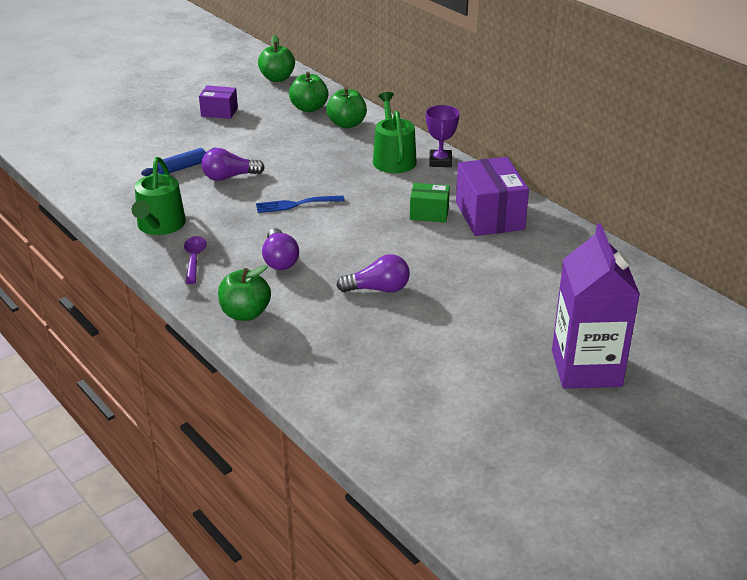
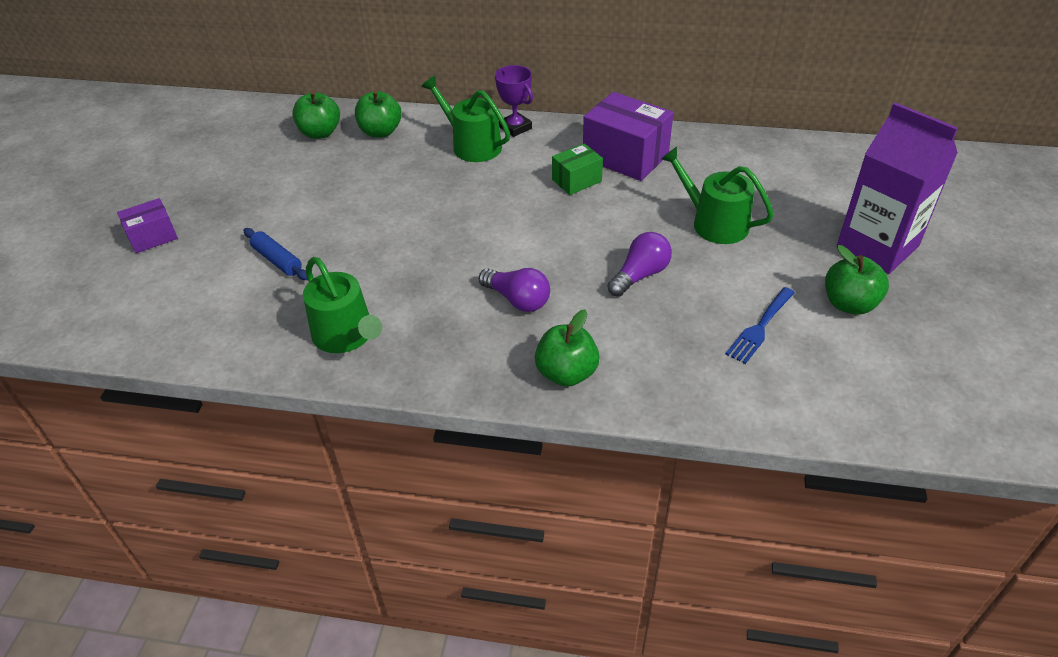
camera: 40 degrees left, 10 degrees up
(182, 168) = (277, 260): blue rolling pin -> blue rolling pin turned 60 degrees counterclockwise
(194, 259) = (435, 349): purple spoon -> none
(219, 112) = (230, 180): purple box -> purple box (153, 237)
(229, 177) = (343, 243): purple light bulb -> none
(277, 78) = (242, 117): green apple -> green apple (849, 304)
(295, 204) = (450, 236): blue fork -> blue fork (760, 327)
(483, 287) = (713, 223): none -> green watering can

